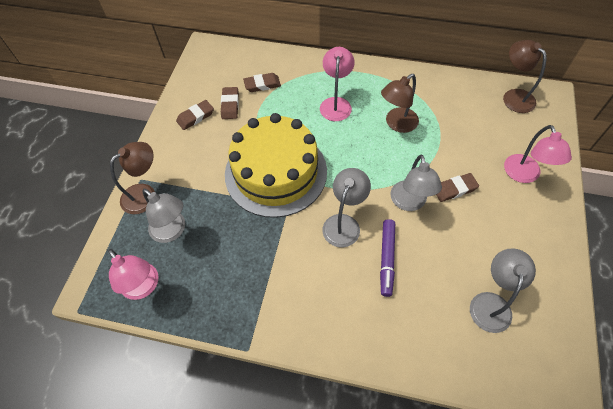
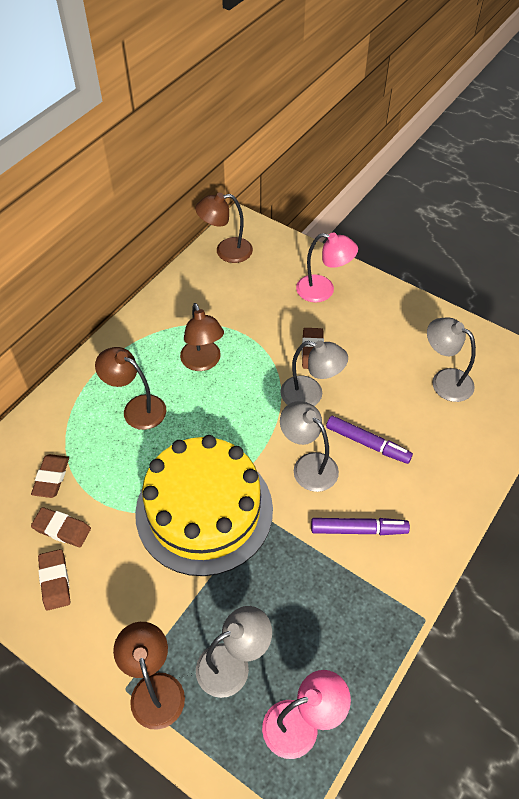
camera: 70 degrees left, 5 degrees down
(304, 277) = (358, 529): none -> purple marker
(336, 103) = (137, 408): pink lamp -> brown lamp

